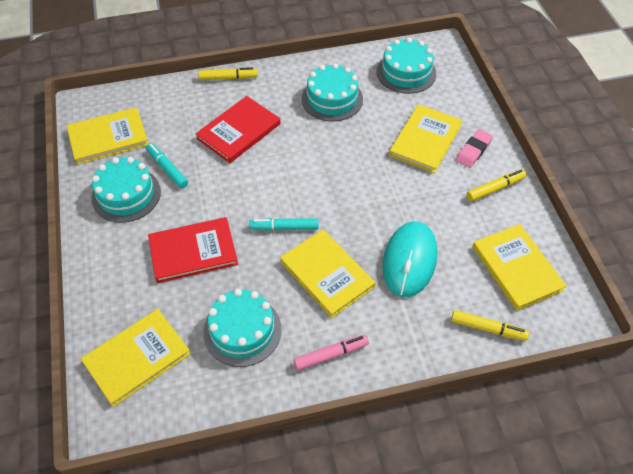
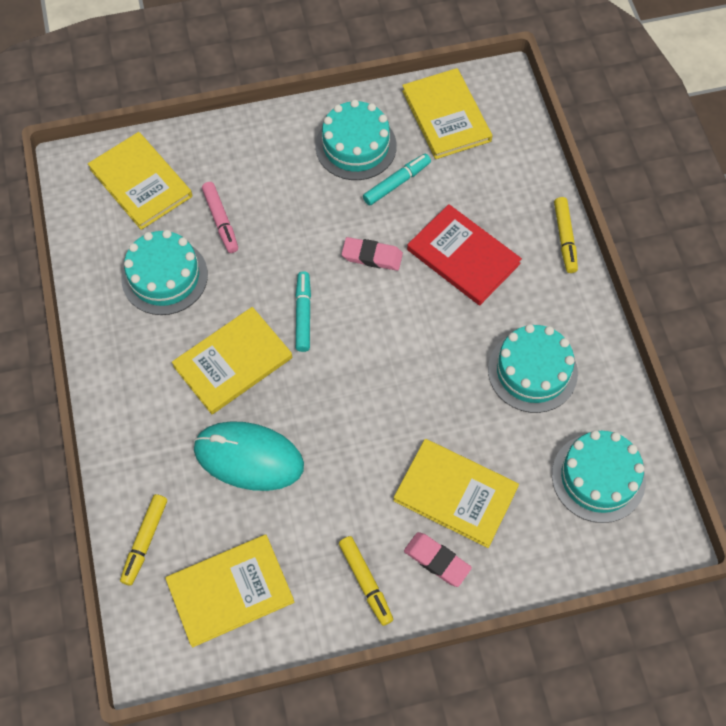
camera: 90 degrees right, 10 degrees up
(193, 252) = (271, 221): red book -> none
(234, 184) = (372, 256): none -> pink eraser
(330, 355) = (127, 365): pink marker -> pink marker (221, 220)

